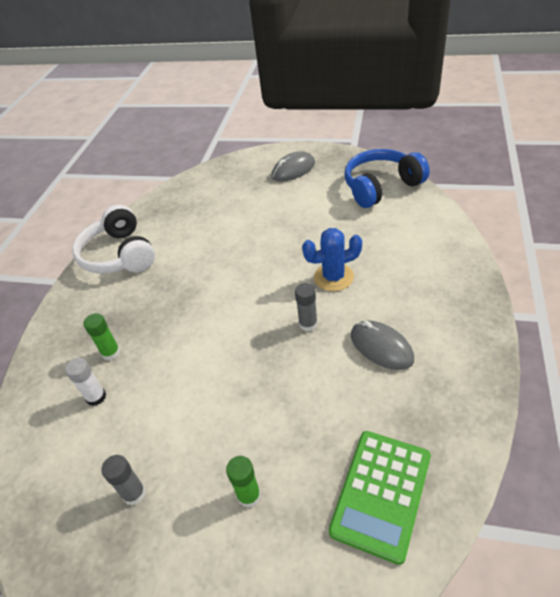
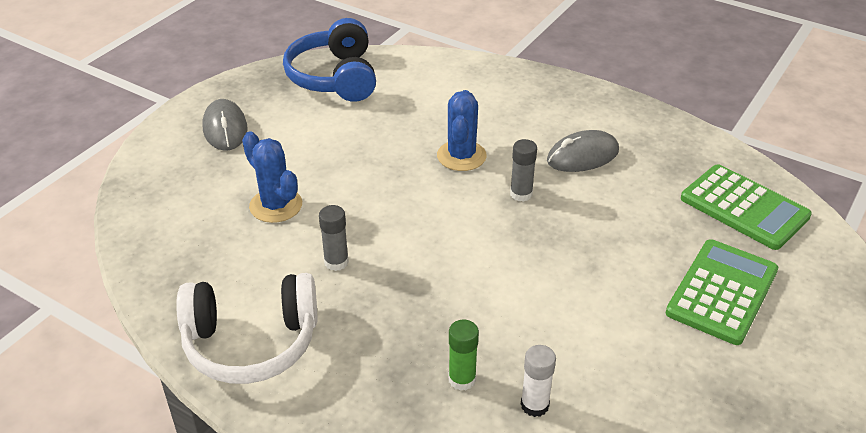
camera: 75 degrees left, 5 degrees down
(134, 493) = (693, 384): grey glue stick -> grey glue stick (336, 262)
(233, 217) = (276, 205): none -> blue cactus
(249, 495) = (722, 292): green glue stick -> green calculator

